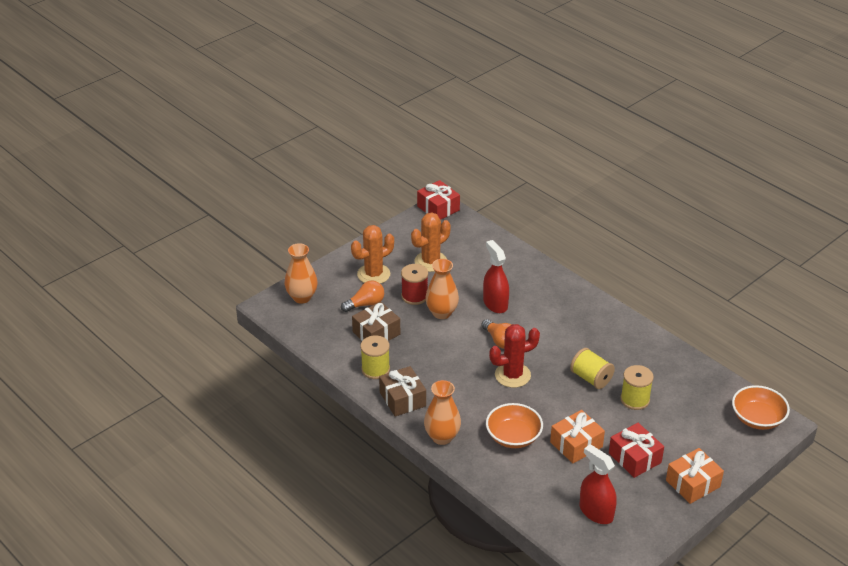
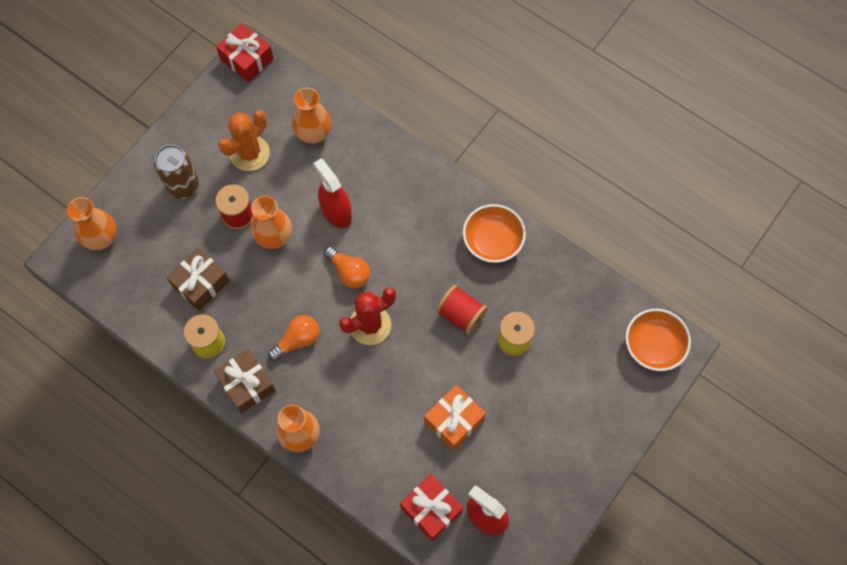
camera: 10 degrees left, 30 degrees up
(365, 304) = (181, 238): orange light bulb -> orange light bulb (297, 340)
(373, 274) = (183, 186): orange cactus -> brown can
(484, 256) = (313, 134): none -> orange vase
(513, 436) = (382, 421): orange bowl -> orange bowl (492, 240)
(591, 378) = (461, 315): yellow spool -> red spool
(634, 458) = (521, 429): red gift -> red gift (431, 509)
(693, 483) = (589, 456): orange gift -> none

